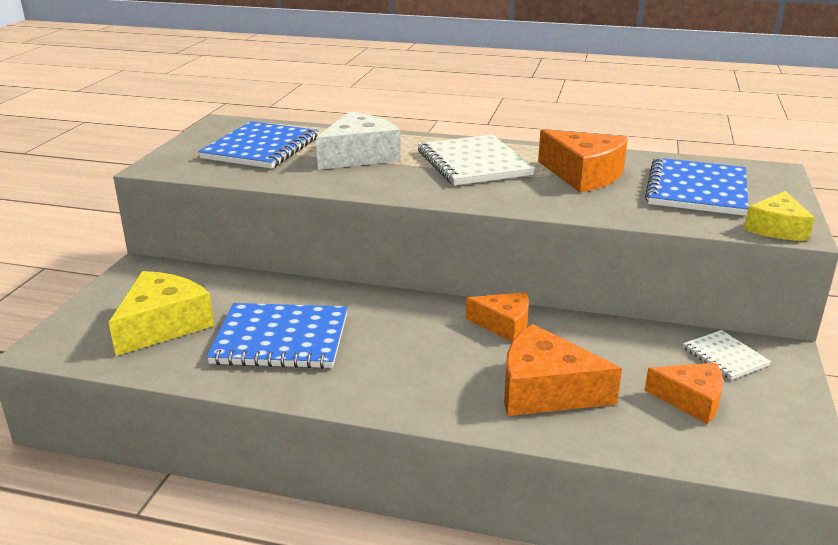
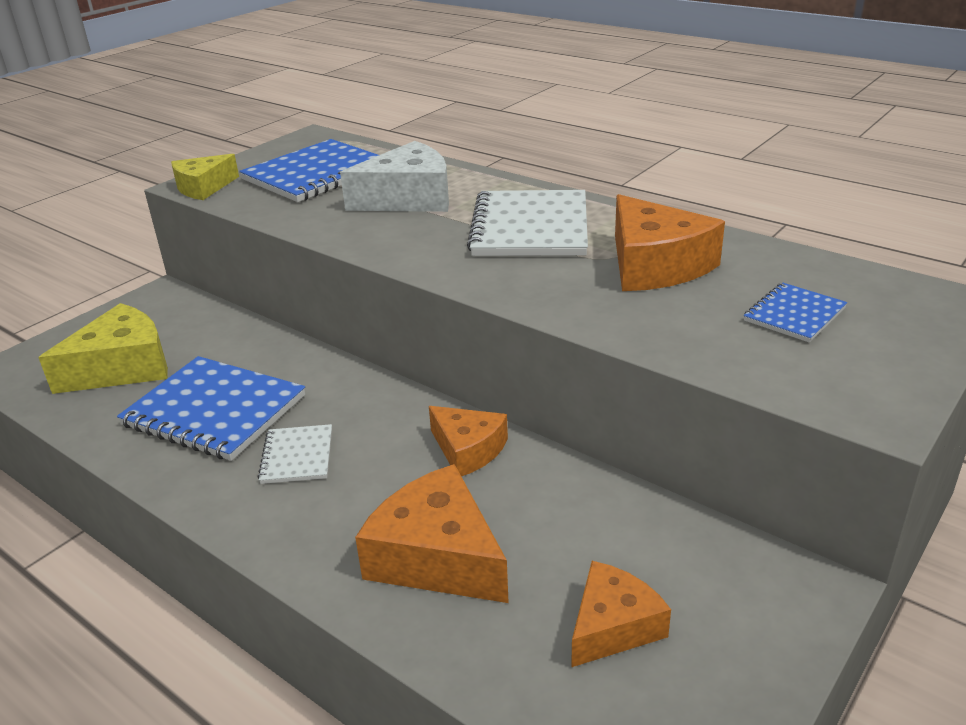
camera: 25 degrees right, 5 degrees up
(691, 400) = (613, 626): orange cheese -> orange cheese turned 90 degrees counterclockwise
(697, 190) = (794, 314): blue notebook -> blue notebook, size x0.52
(725, 356) = (720, 572): white notebook -> white notebook (297, 456)
(777, 228) = (855, 402): yellow cheese -> yellow cheese (203, 187)

